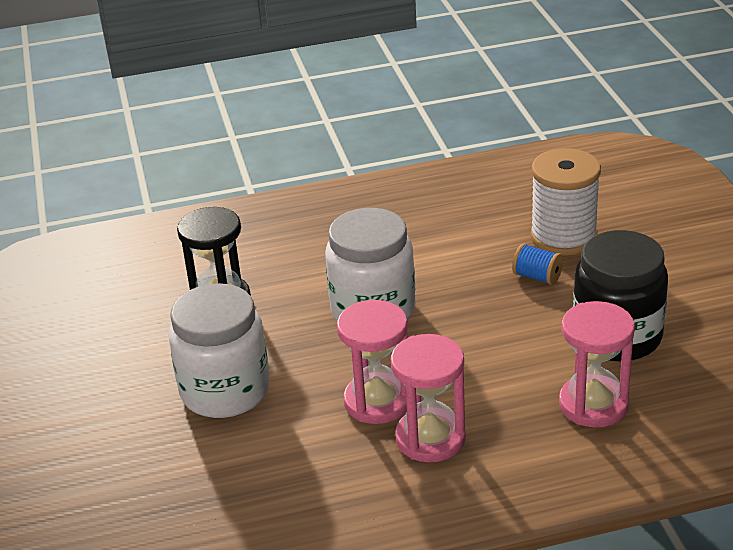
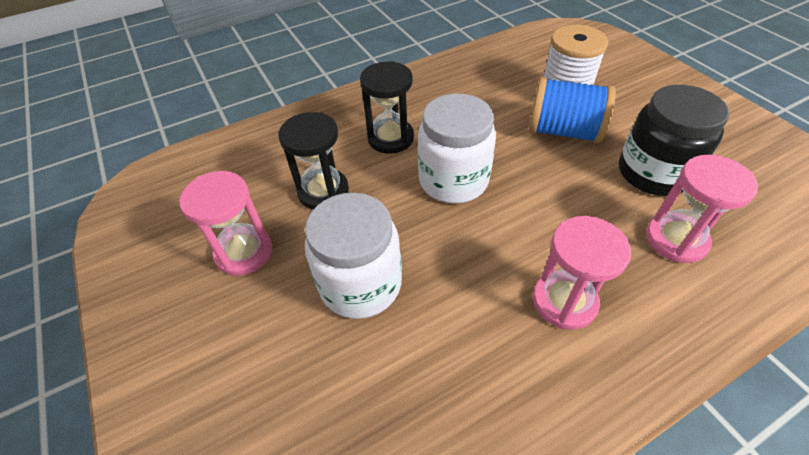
camera: 15 degrees left, 15 degrees up
(321, 255) = (390, 138): none -> black hourglass
(377, 401) = (499, 270): pink hourglass -> pink hourglass (244, 252)
(537, 277) = (563, 131): blue spool -> blue spool, size x2.13

